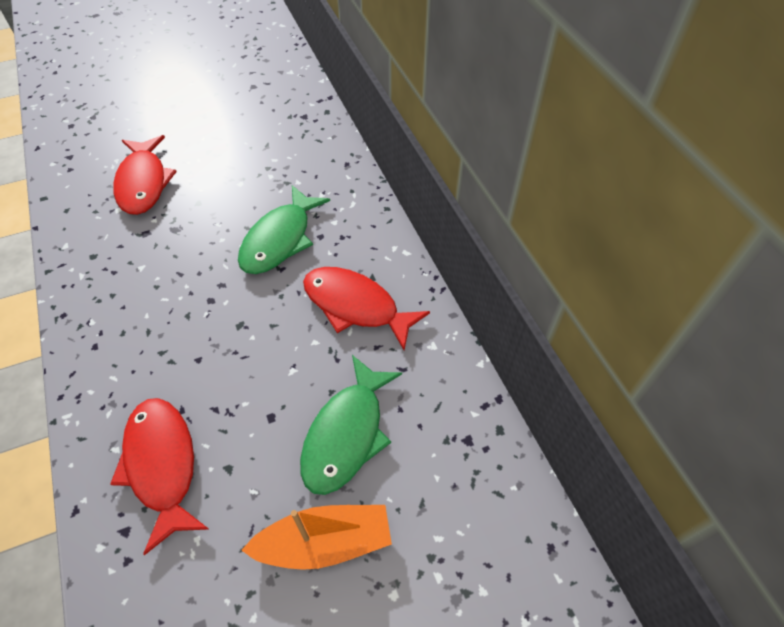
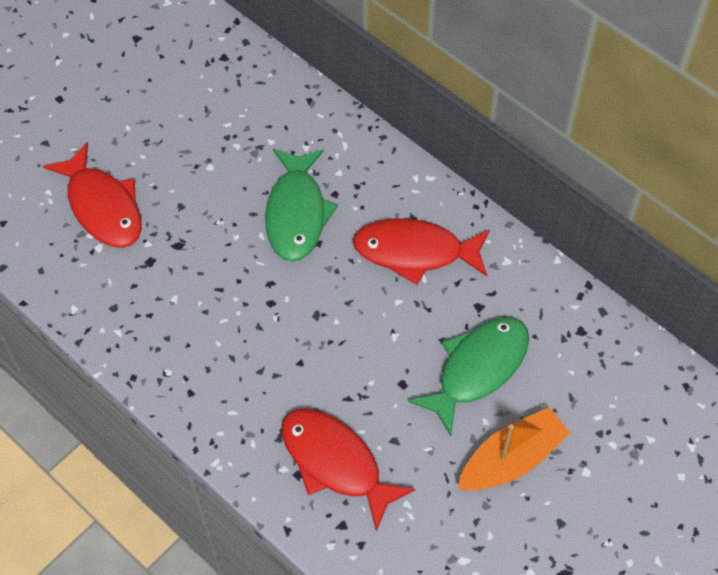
camera: 25 degrees left, 5 degrees up
(347, 434) = (477, 369): green fish -> green fish turned 135 degrees counterclockwise

